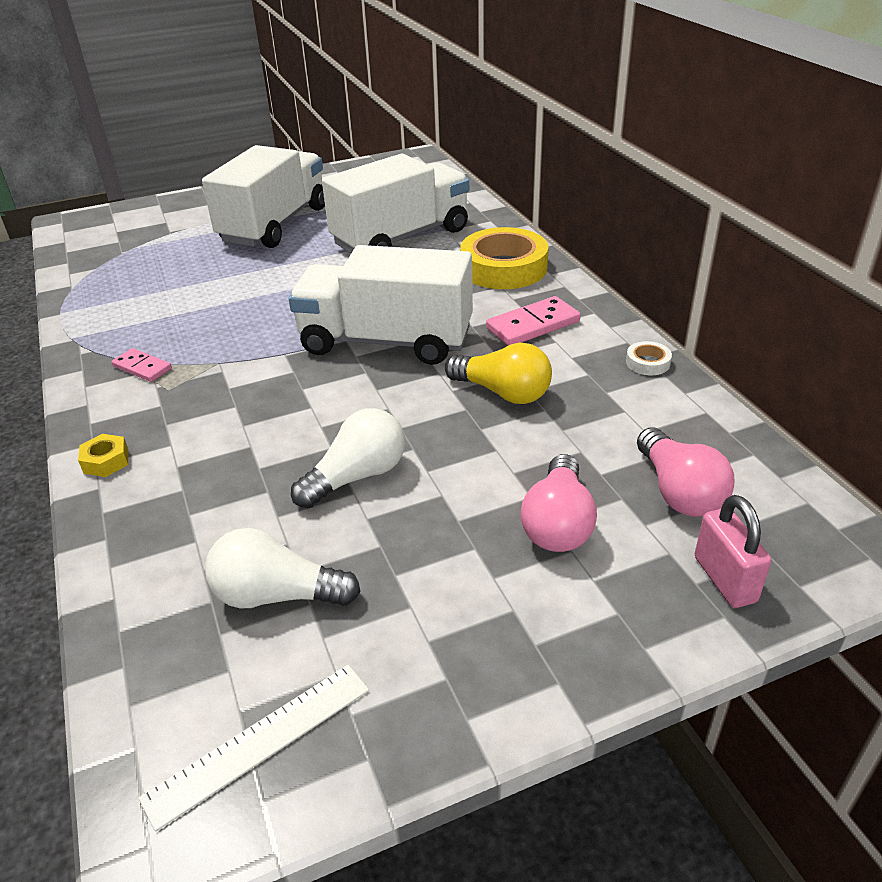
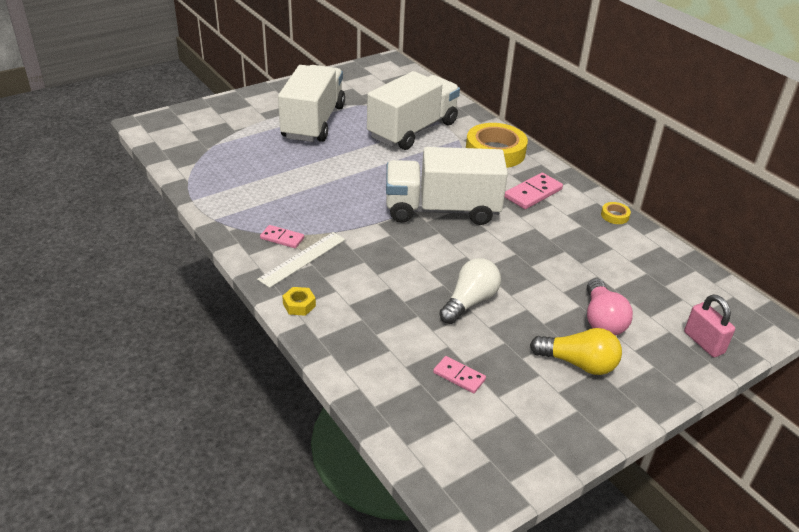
camera: 15 degrees left, 0 degrees up
(260, 742) = (493, 454): white ruler -> white ruler (302, 259)
(277, 595) = (459, 376): white light bulb -> pink domino
(503, 392) = (534, 241): yellow light bulb -> yellow light bulb (578, 363)
(648, 363) = (614, 216): white tape -> yellow tape
(679, 491) = (662, 295): pink light bulb -> none

